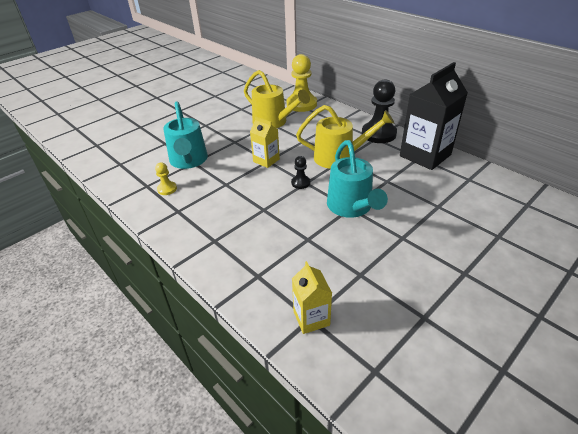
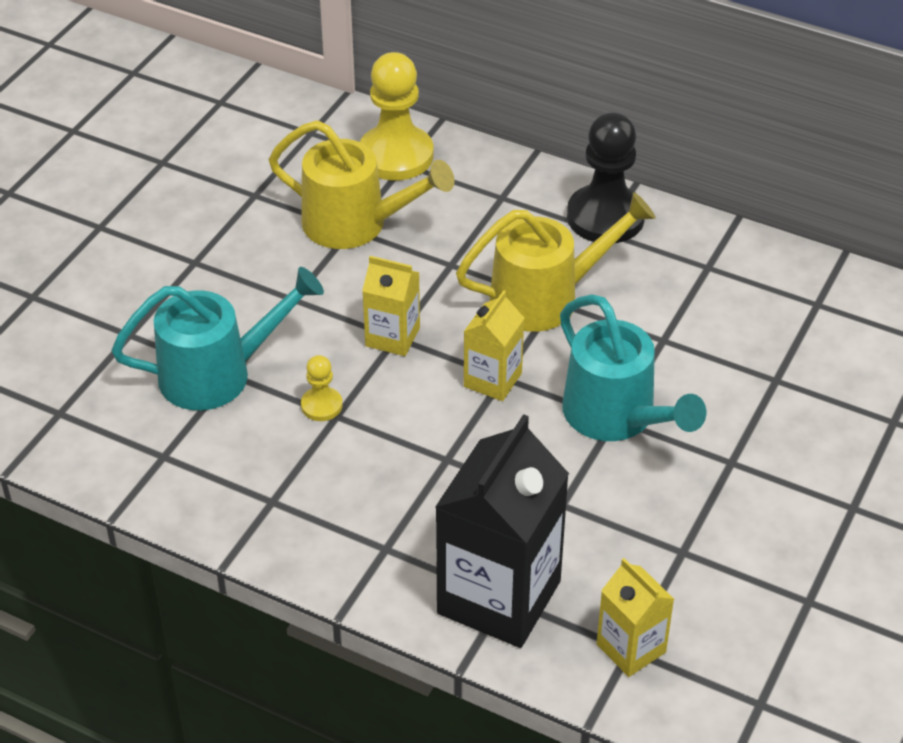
camera: 20 degrees left, 5 degrees up
(167, 189) = (215, 454): yellow pawn -> yellow pawn (321, 405)
(189, 161) = (219, 373): turquoise watering can -> turquoise watering can turned 75 degrees counterclockwise
(300, 183) = (492, 380): black pawn -> yellow carton
(425, 155) = (718, 259): black carton -> black carton (499, 597)

